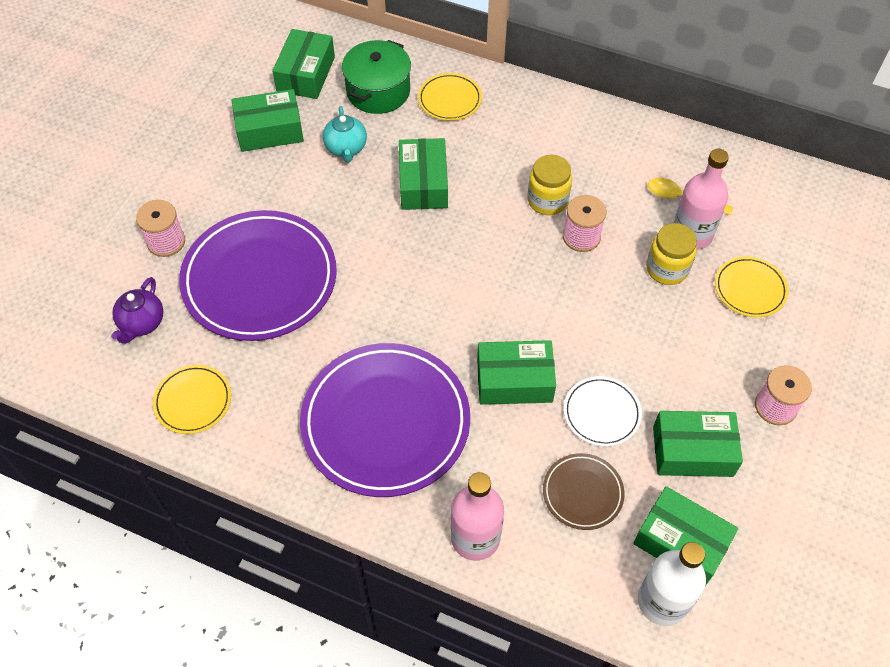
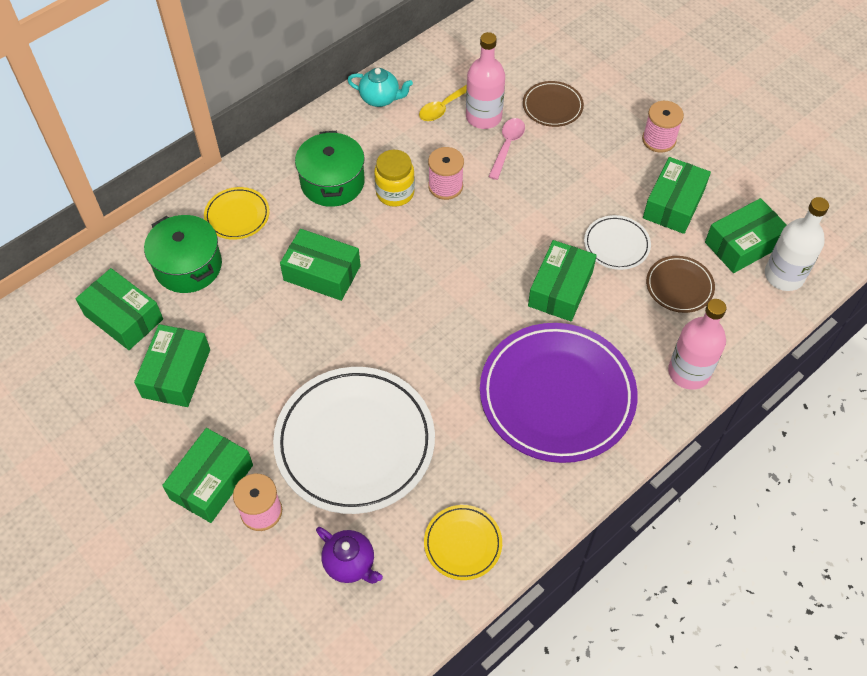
camera: 65 degrees left, 0 degrees up
(180, 197) = (211, 482): none -> green box
(260, 279) = (355, 442): purple plate -> white plate
(346, 148) = (242, 317): turquoise teapot -> turquoise teapot (380, 99)
(529, 149) = (332, 182): none -> green pot
(667, 269) = (507, 146): yellow jar -> pink spoon
(750, 289) = (552, 106): yellow plate -> brown plate

